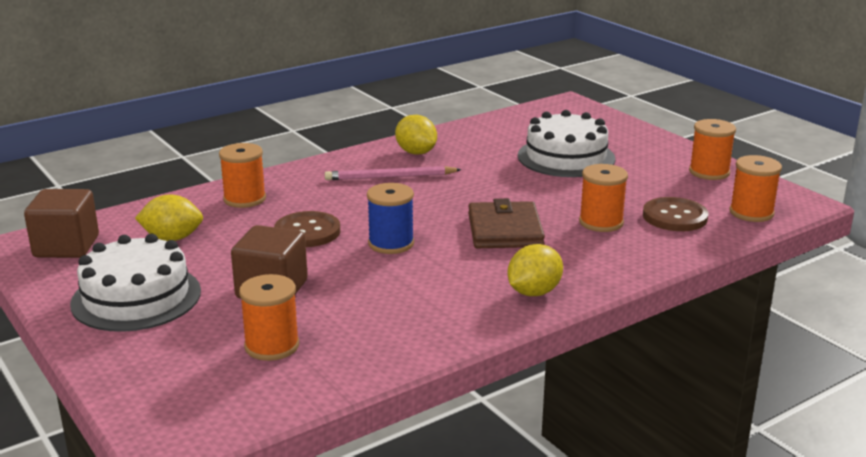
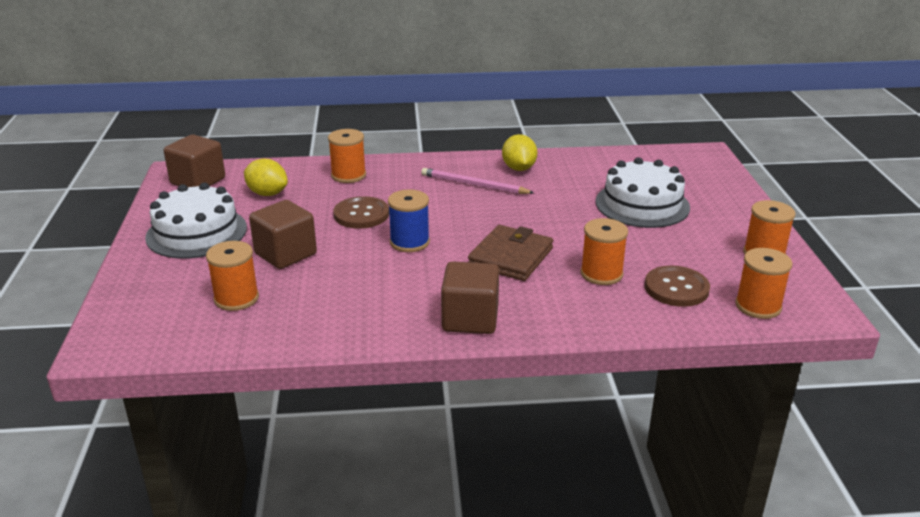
camera: 30 degrees right, 5 degrees up
(534, 292) = (470, 319): yellow lemon -> brown cube

